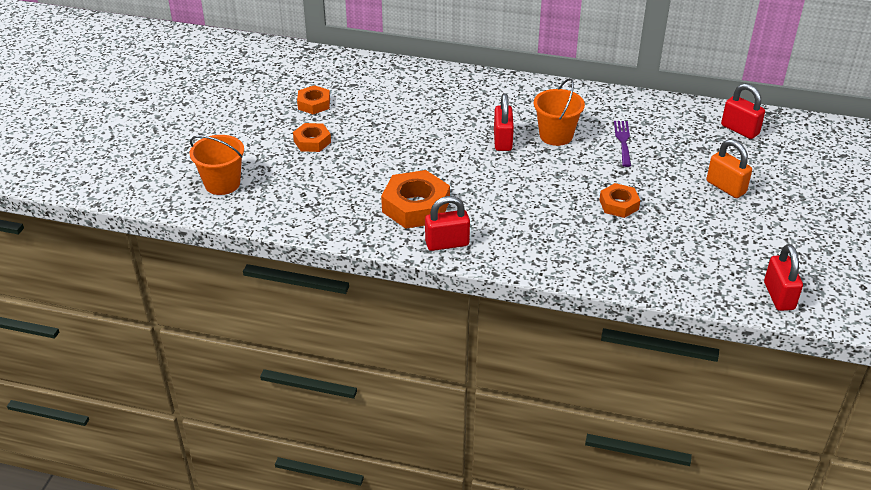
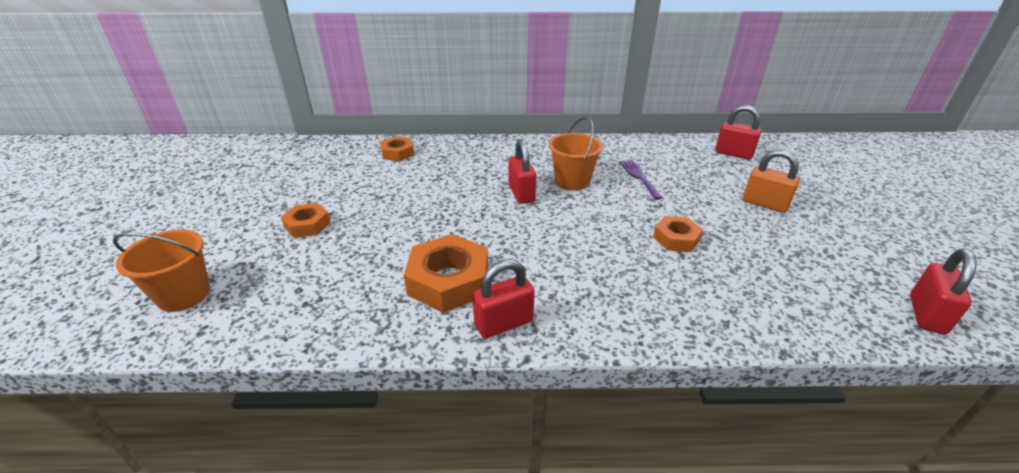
camera: 15 degrees left, 5 degrees down
(314, 104) = (307, 186): orange nut -> orange nut (397, 153)
(779, 296) = (926, 314): red padlock -> red padlock turned 45 degrees clockwise

